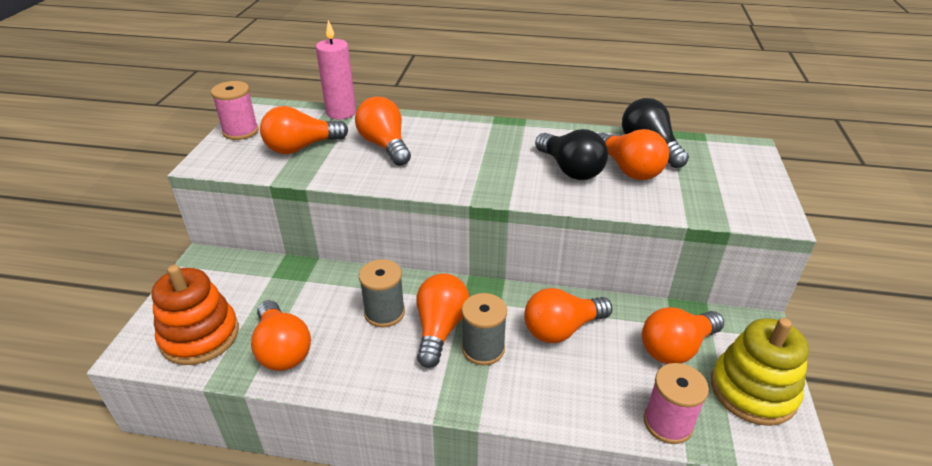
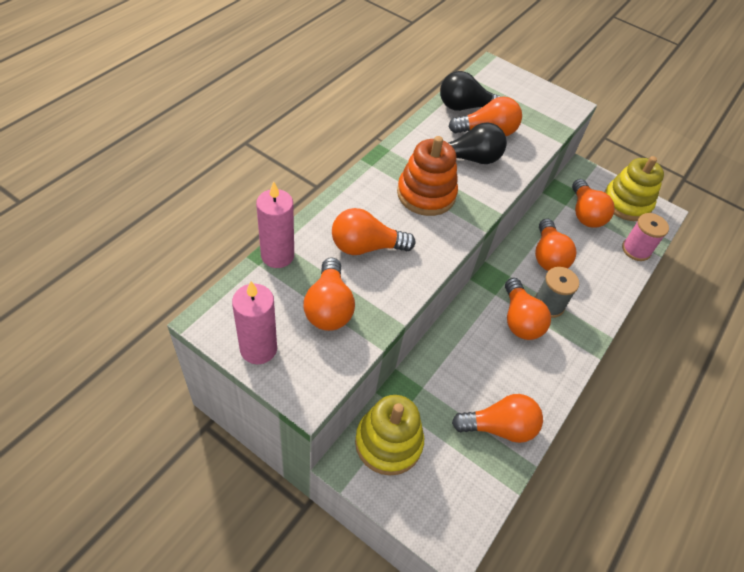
camera: 70 degrees left, 15 degrees up
(200, 336) = (457, 486): orange stacking toy -> orange stacking toy (426, 194)
(233, 277) = (388, 442): none -> yellow stacking toy
(240, 131) = (258, 349): pink spool -> pink candle
(384, 313) = (488, 346): grey spool -> none
(440, 329) = (519, 320): orange light bulb -> orange light bulb turned 135 degrees counterclockwise

